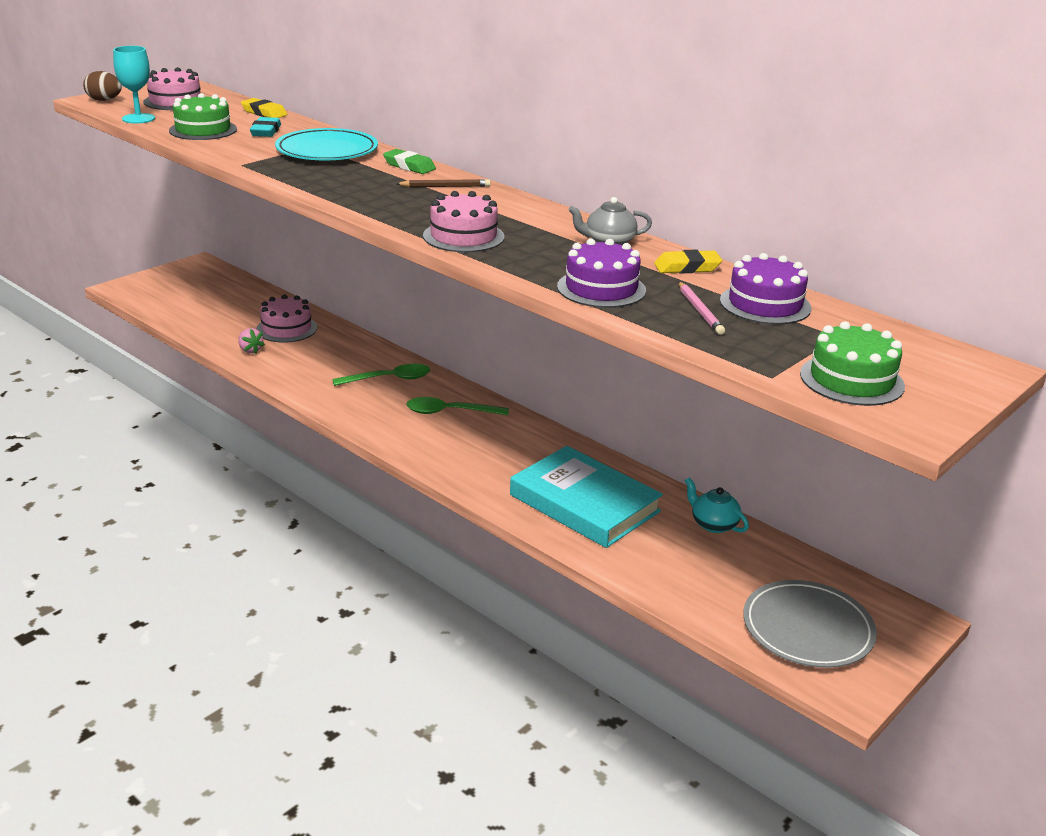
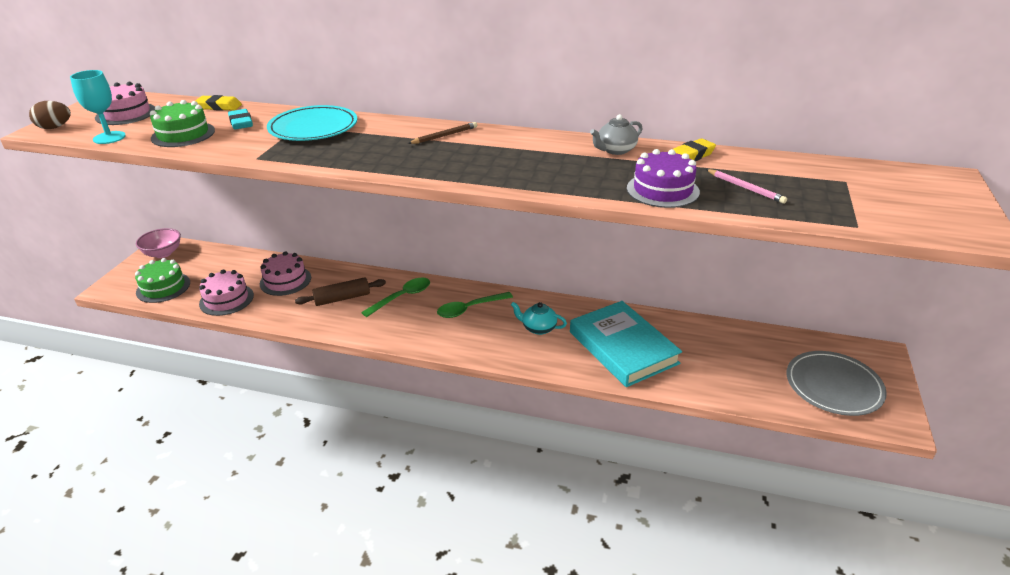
camera: 25 degrees left, 5 degrees up
(194, 270) = (163, 253): none -> pink bowl
(250, 350) = (272, 309): pink strawberry -> none
(327, 362) = (342, 298): none -> brown rolling pin
(409, 166) = (395, 125): green eraser -> none
(463, 236) = (513, 175): pink cake -> pink cake (226, 299)
(584, 503) = (623, 347): turquoise book -> turquoise book turned 45 degrees clockwise
(713, 524) = (712, 332): turquoise teapot -> turquoise teapot (538, 328)
(765, 304) = (774, 170): purple cake -> none
(851, 380) = (901, 212): green cake -> green cake (163, 287)

